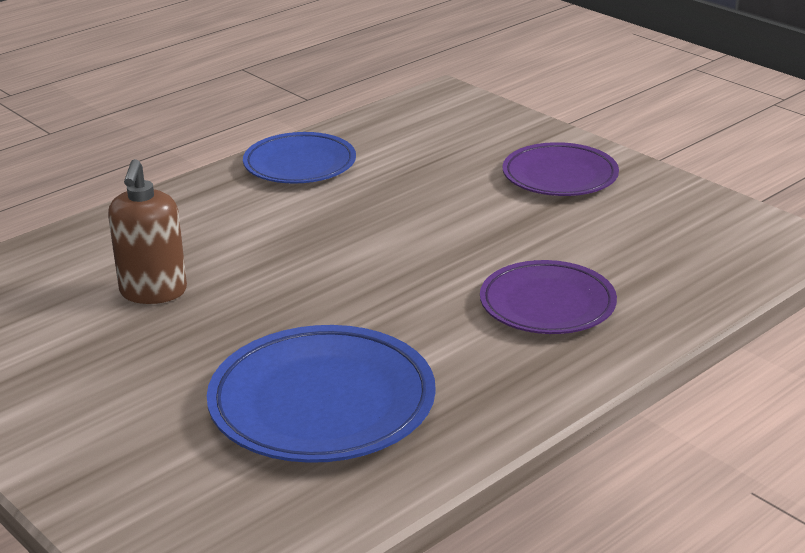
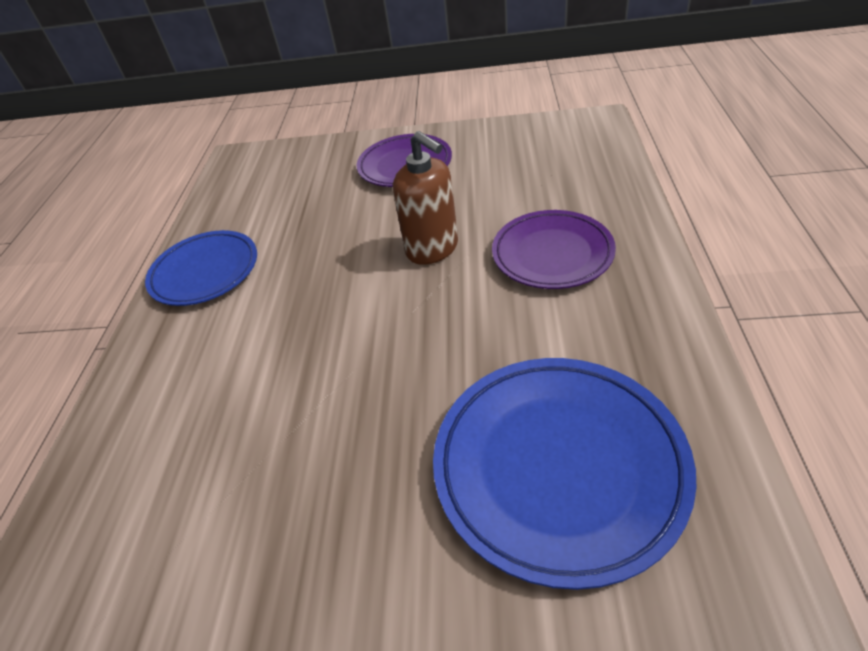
camera: 40 degrees left, 15 degrees up
(153, 292) = (245, 485): brown soap dispenser -> brown soap dispenser (432, 249)

